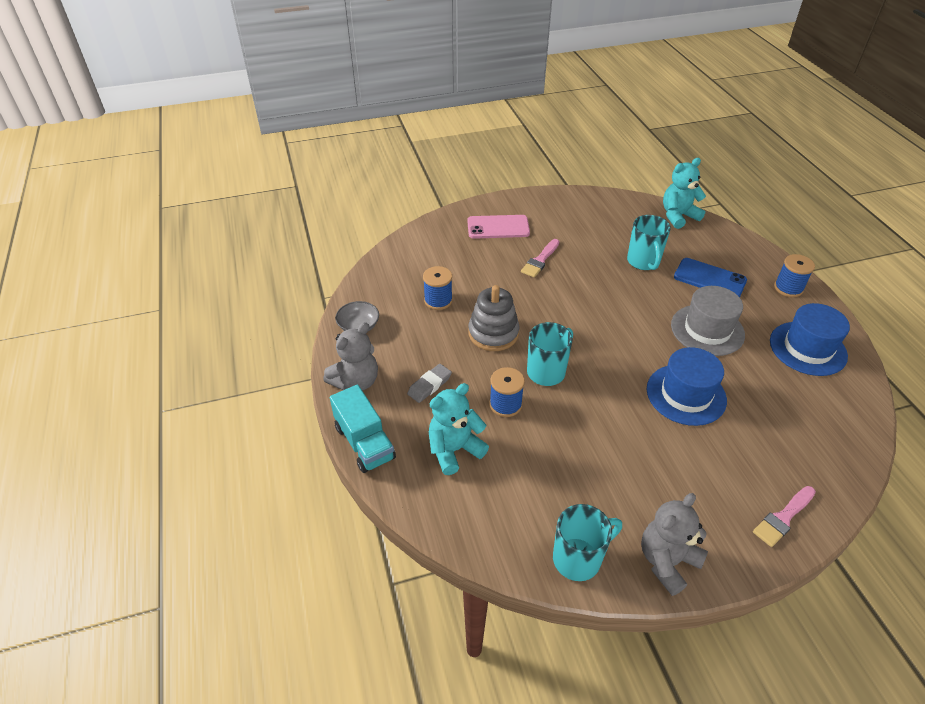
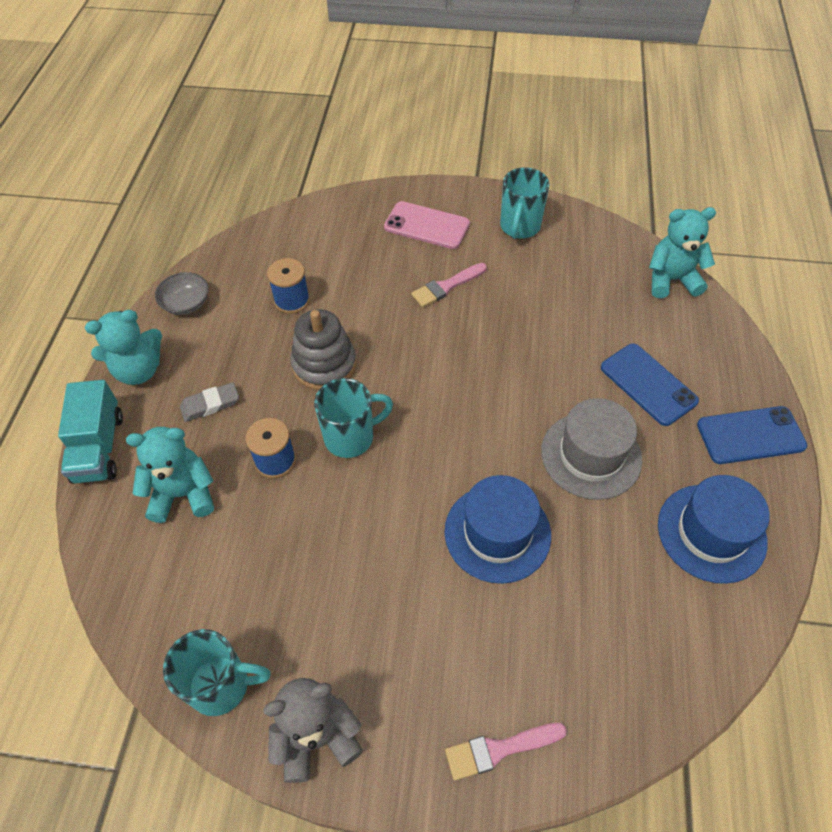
camera: 25 degrees right, 10 degrees up
(356, 381) = (139, 370): grey teddy bear -> turquoise teddy bear
(643, 262) = (576, 331): turquoise mug -> turquoise mug (519, 227)
(788, 288) = (750, 435): blue spool -> blue phone

